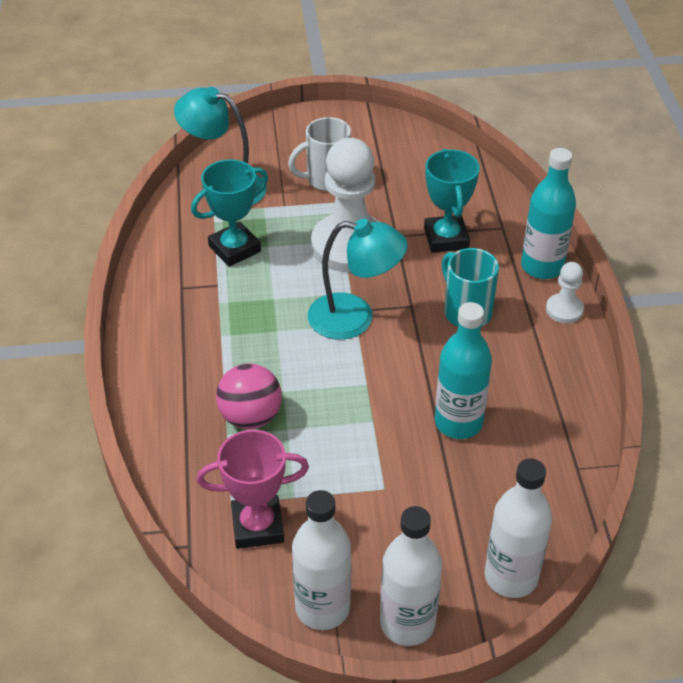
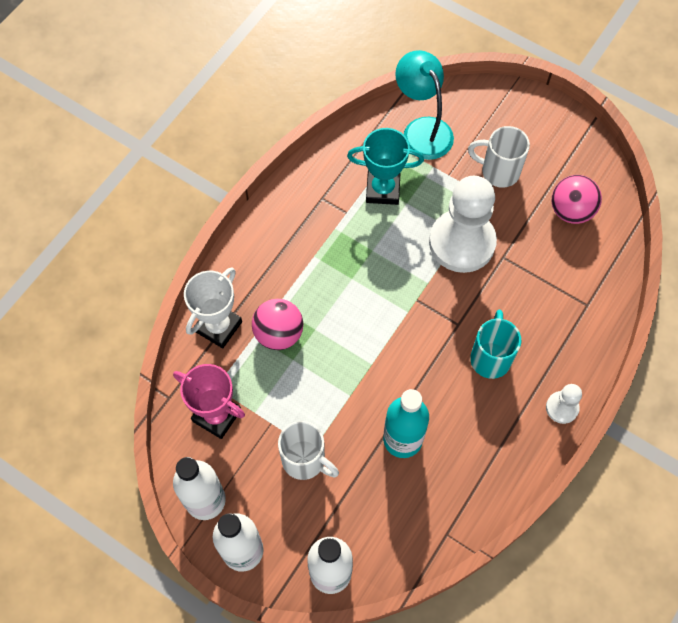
camera: 40 degrees right, 20 degrees up
(181, 450) = (218, 326): none -> white trophy
(354, 318) = (410, 306): turquoise lamp -> none
(386, 502) = (305, 460): none -> white mug
(417, 173) = (571, 211): none -> pink ball
(446, 238) = (536, 285): turquoise trophy -> none
(542, 267) = (582, 360): turquoise bottle -> none

